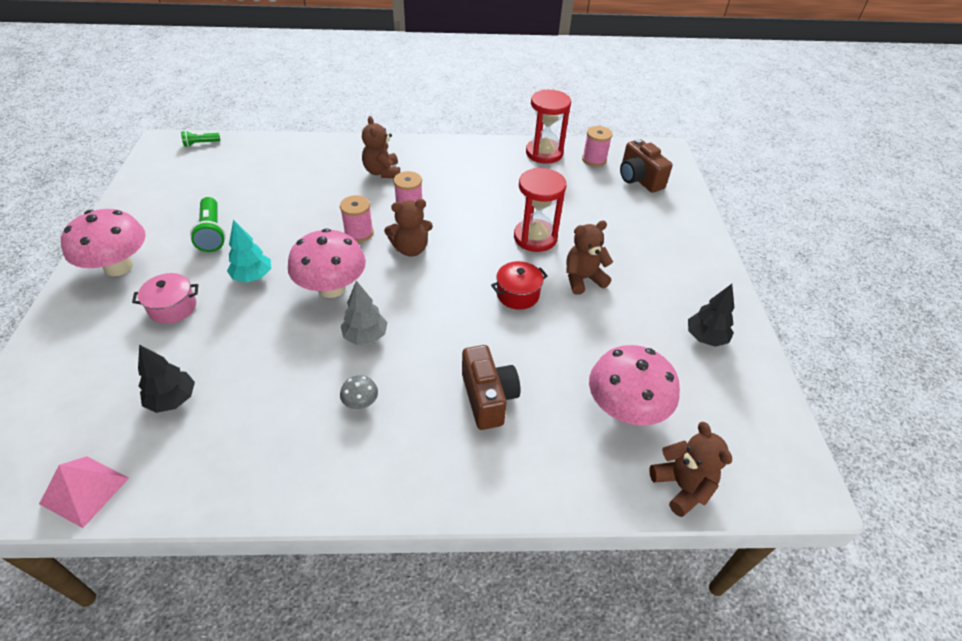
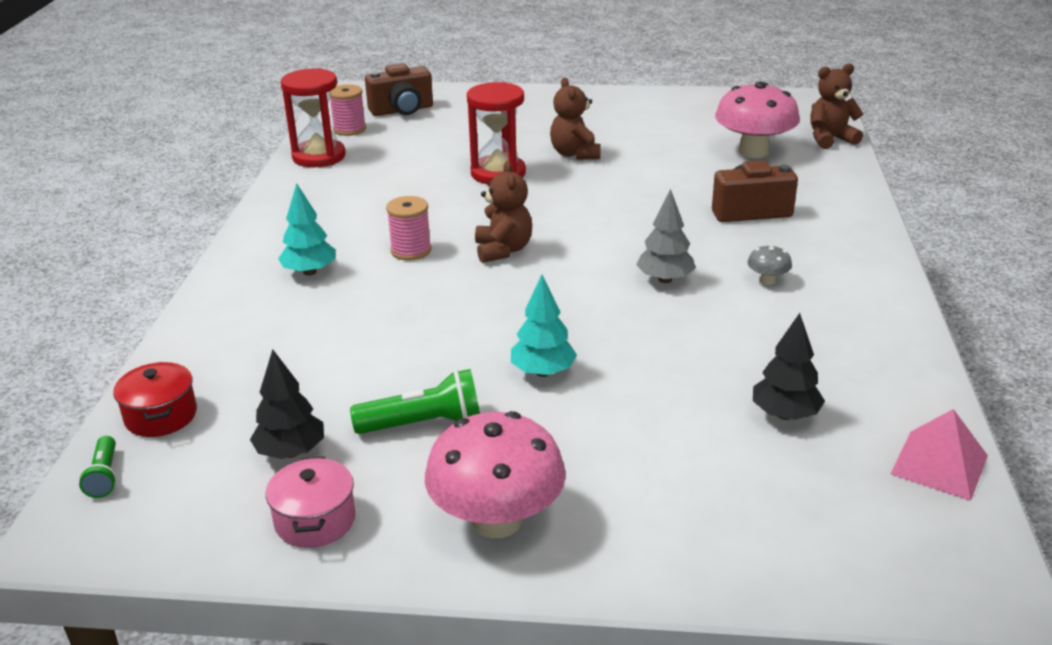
camera: 80 degrees left, 15 degrees down
(173, 308) = (607, 441): pink pot -> pink pot (315, 520)
(332, 288) = (575, 305): pink mushroom -> none
(359, 233) = (459, 288): pink spool -> none
(382, 172) = (309, 272): brown teddy bear -> turquoise tree
(518, 294) = (597, 189): red pot -> red pot (161, 416)
(705, 338) = (662, 110): black tree -> black tree (291, 452)

